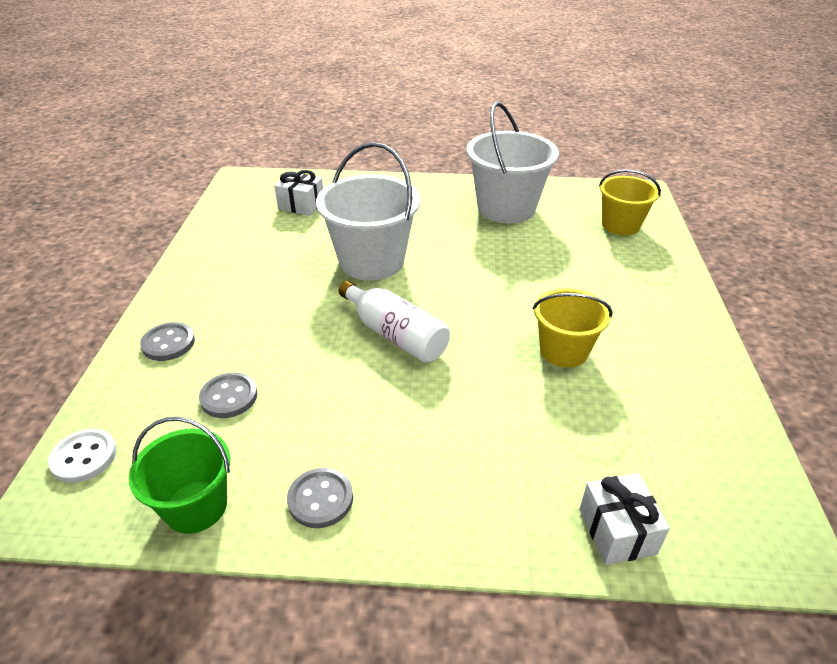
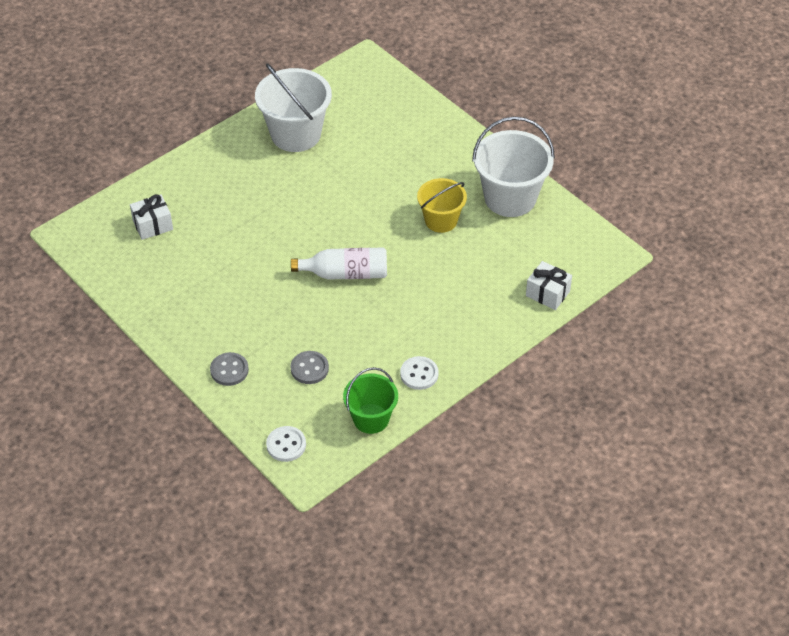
camera: 45 degrees left, 10 degrees up
(320, 499) = (419, 374): grey button -> white button
(371, 261) = (266, 236): white bucket -> white bucket (510, 198)
(620, 225) = (382, 103): yellow bucket -> none

